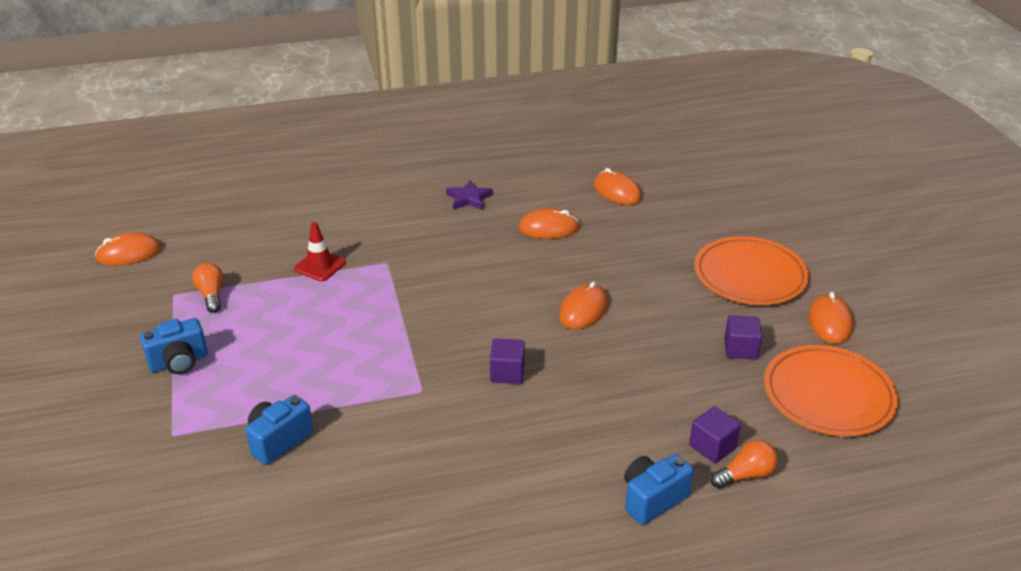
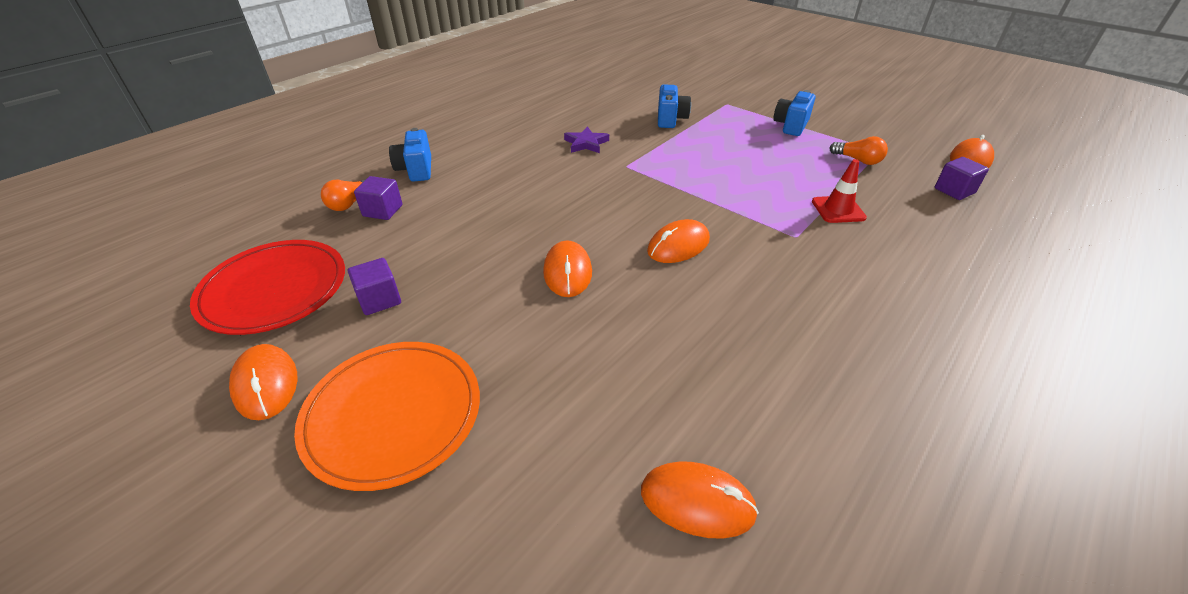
camera: 145 degrees right, 5 degrees up
(469, 198) = (856, 358): purple star -> purple star (586, 143)
(507, 373) = (580, 197): purple cube -> purple cube (954, 190)
(548, 228) = (709, 360): orange mouse -> orange mouse (678, 245)
(652, 499) = (416, 170): blue camera -> blue camera turned 150 degrees clockwise
(828, 394) = (274, 290): orange plate -> red plate

